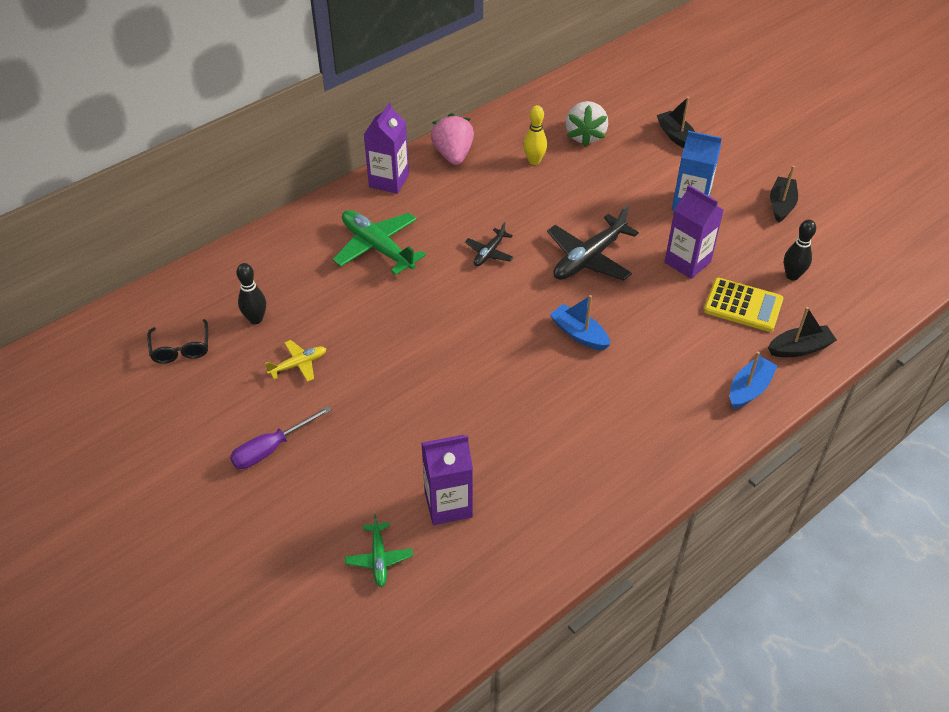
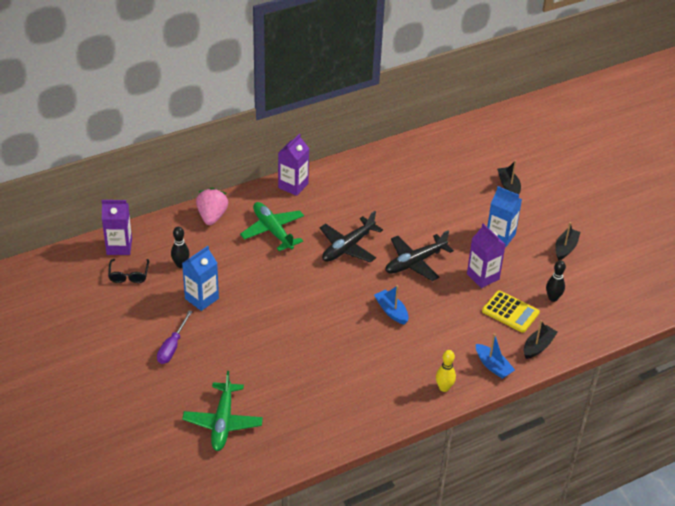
camera: 10 degrees right, 5 degrees down
(271, 448) = (172, 347): purple screwdriver -> purple screwdriver turned 45 degrees counterclockwise
(298, 364) = (201, 298): yellow plane -> blue carton
(379, 559) = (223, 422): green plane -> green plane, size x1.88
(448, 504) = (274, 399): purple carton -> purple carton (119, 246)
(453, 155) = (343, 174): pink strawberry -> pink strawberry (212, 216)
(489, 253) = (348, 247): black plane -> black plane, size x1.88
(534, 161) = (399, 188): yellow bowling pin -> yellow bowling pin (444, 388)
(585, 136) = (442, 175): white strawberry -> none
(749, 389) = (493, 366): blue boat -> blue boat turned 90 degrees clockwise
(799, 348) = (538, 346): black boat -> black boat turned 45 degrees counterclockwise

